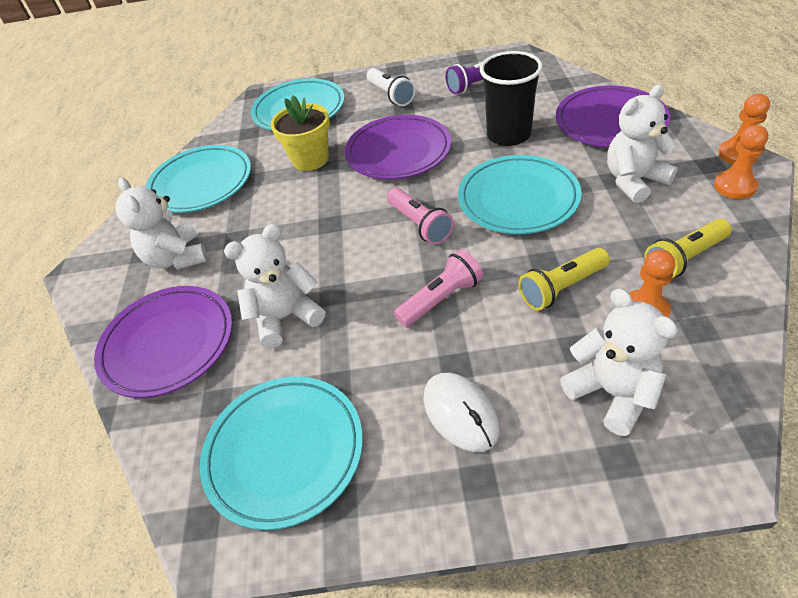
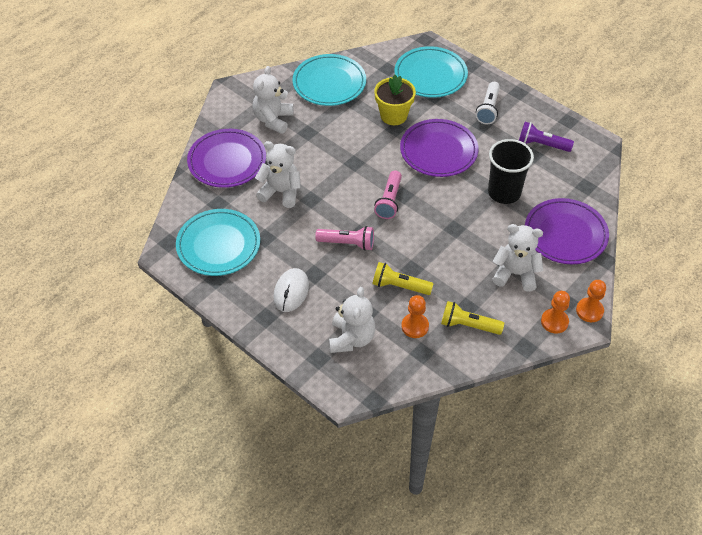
camera: 40 degrees right, 5 degrees up
(518, 199) = (450, 230): turquoise plate -> none

